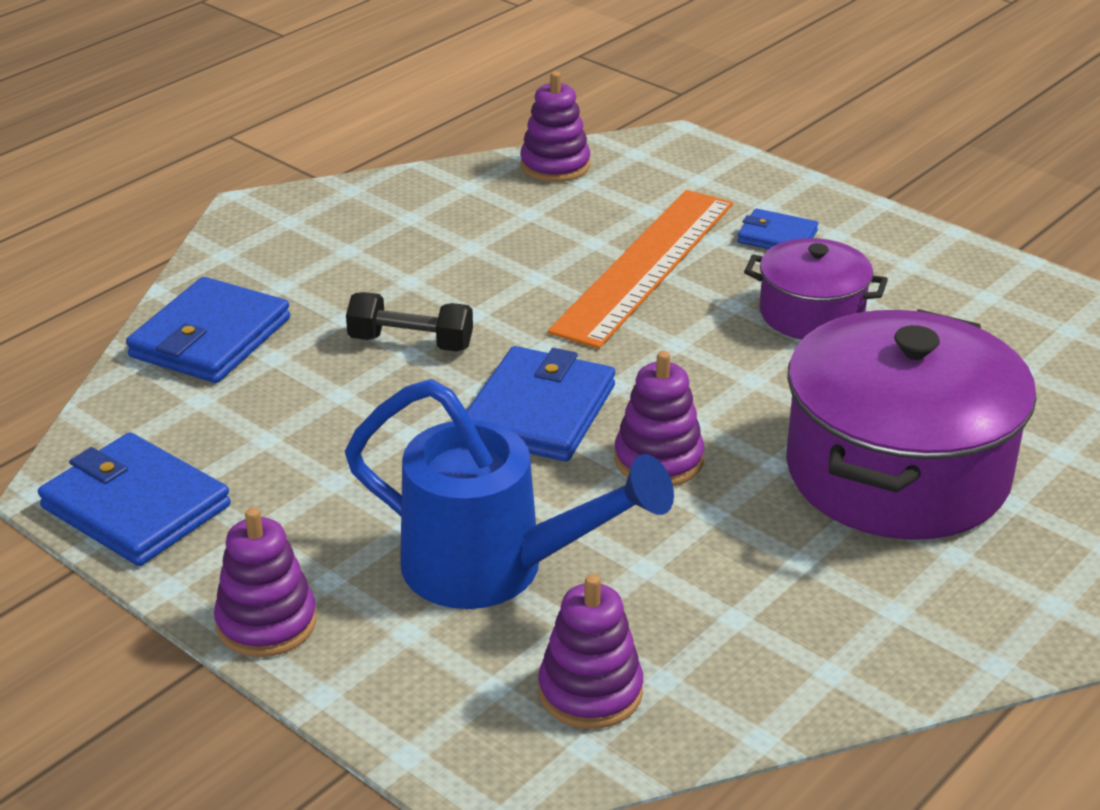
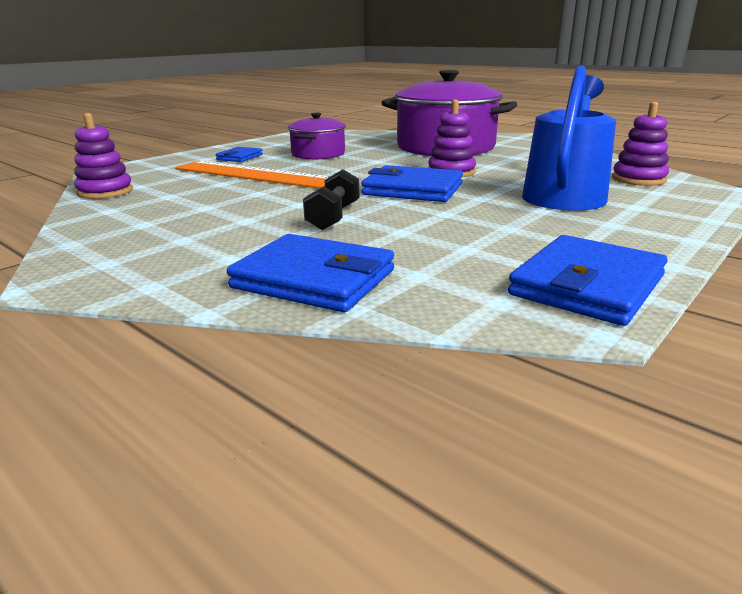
camera: 90 degrees left, 10 degrees down
(266, 623) = (671, 235): purple stacking toy -> none

